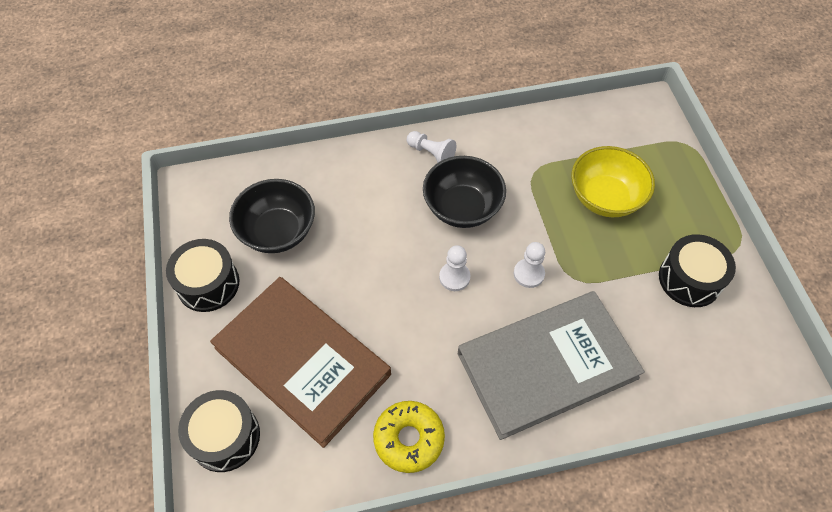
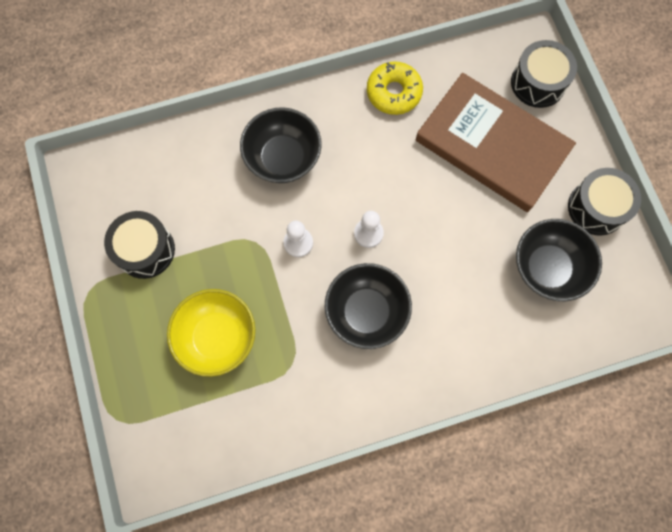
camera: 175 degrees right, 15 degrees up
(431, 153) = (405, 380): white pawn -> none
(547, 366) = (283, 158): grey book -> black bowl

